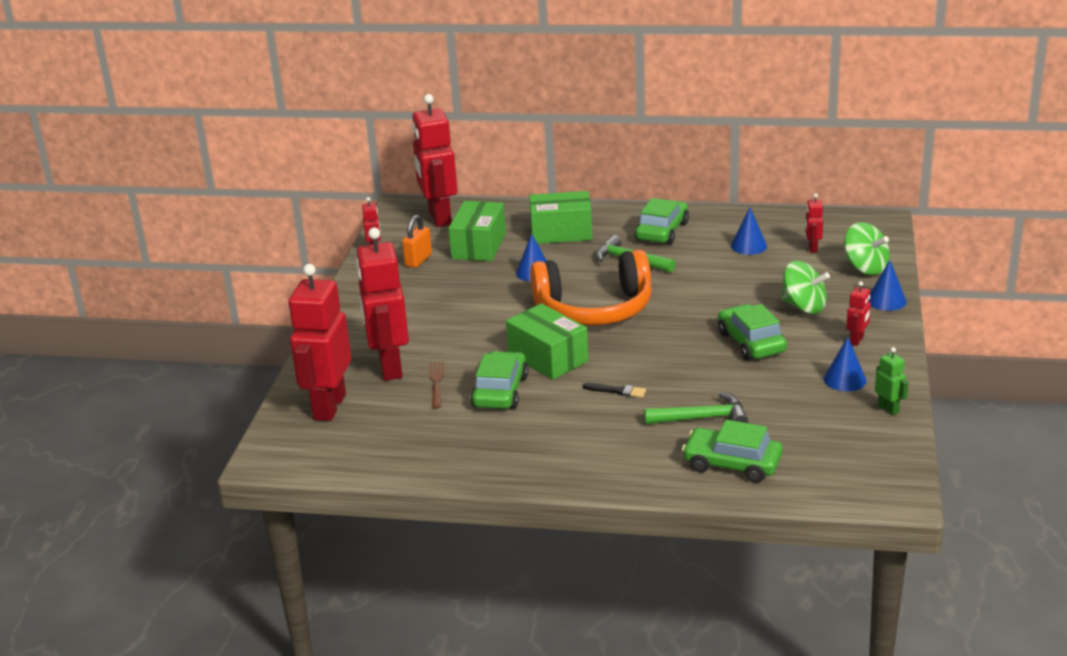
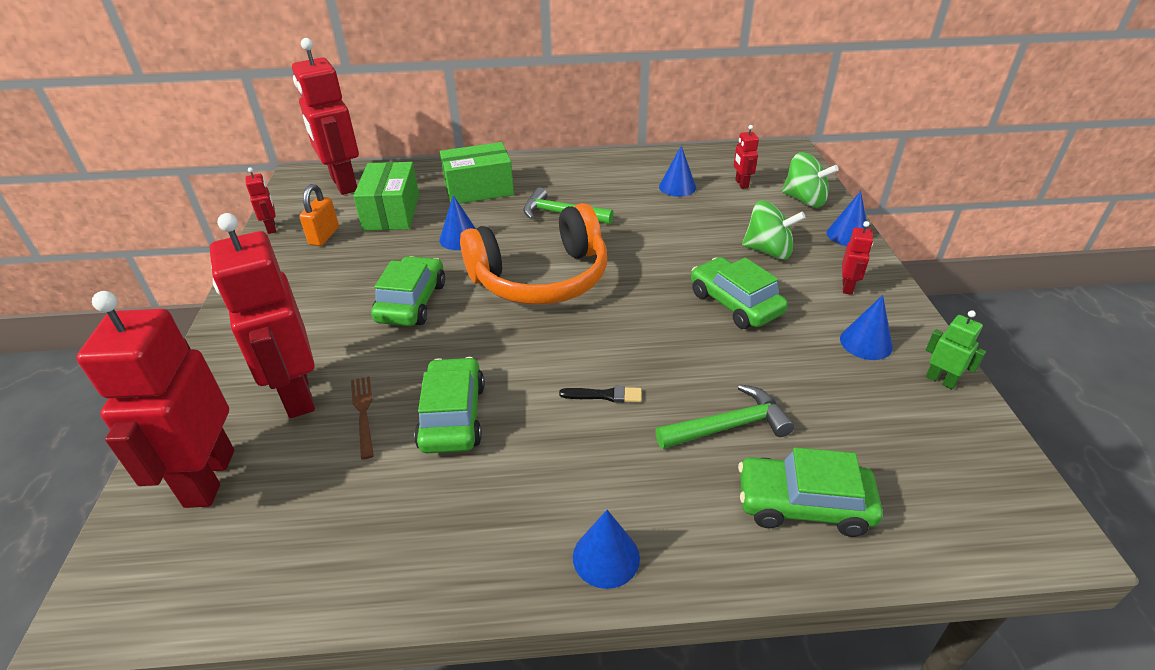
camera: 15 degrees left, 10 degrees up
(548, 358) = (503, 353): green box -> none
(584, 473) = (606, 557): none -> blue cone
(662, 231) = (583, 179): green car -> green car (411, 302)

